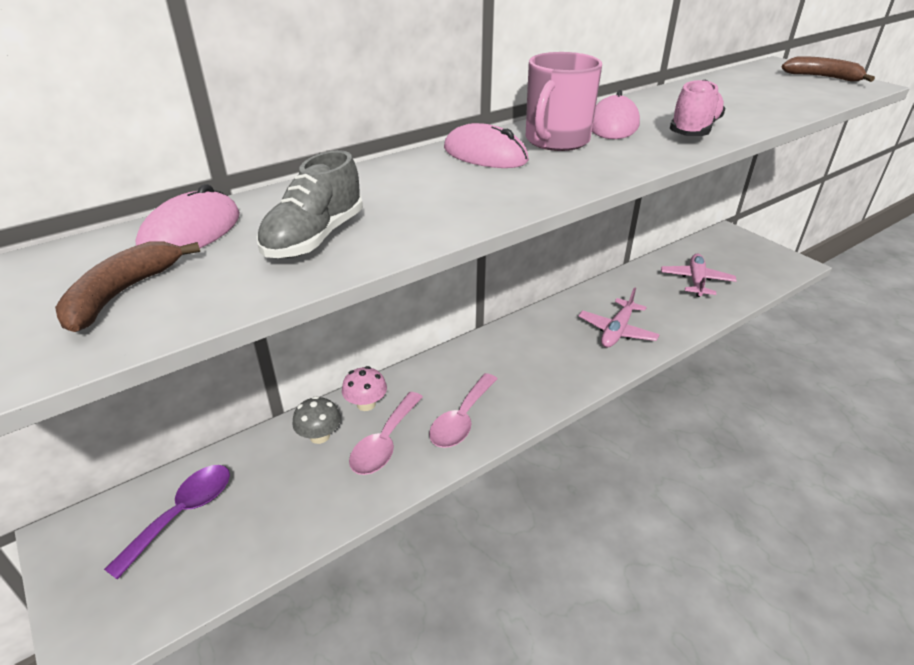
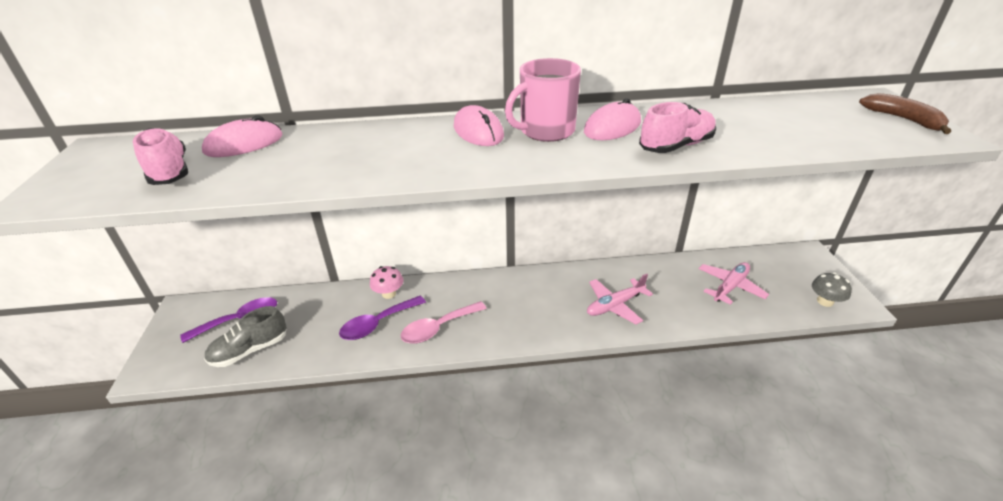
camera: 30 degrees right, 0 degrees up
(122, 294) = (169, 172): brown banana -> pink shoe
(315, 238) = (297, 165): grey shoe -> grey shoe (250, 350)
(319, 436) = (345, 304): grey mushroom -> grey mushroom (825, 301)
(385, 442) = (377, 324): pink spoon -> purple spoon

